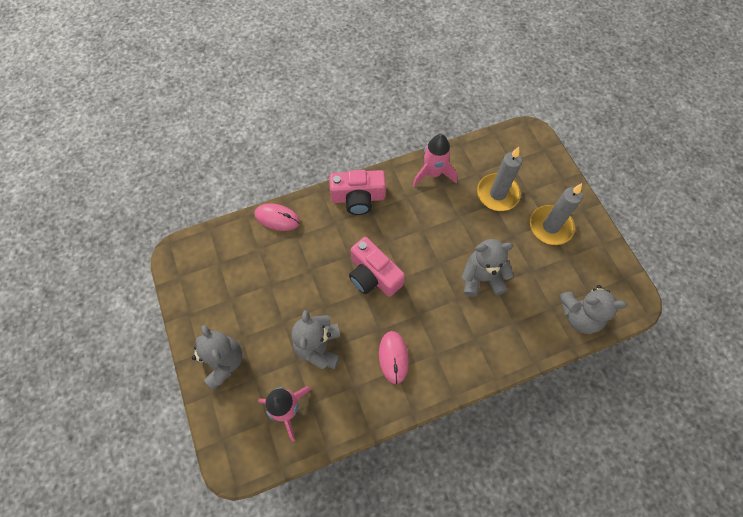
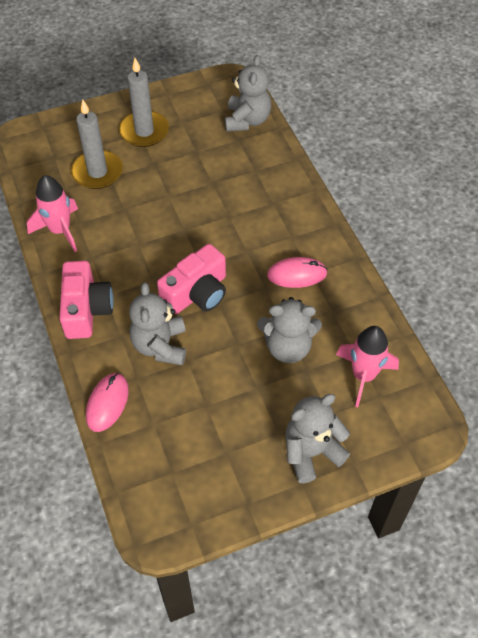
camera: 90 degrees left, 10 degrees down
(481, 278) = (203, 193): grey teddy bear -> grey teddy bear (160, 346)

